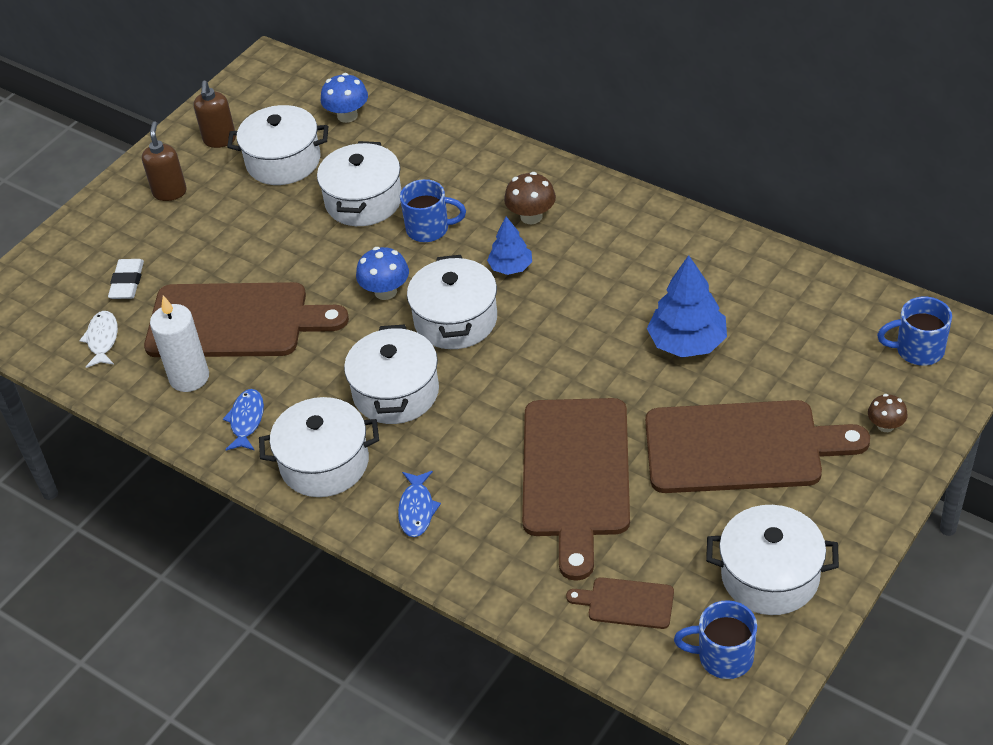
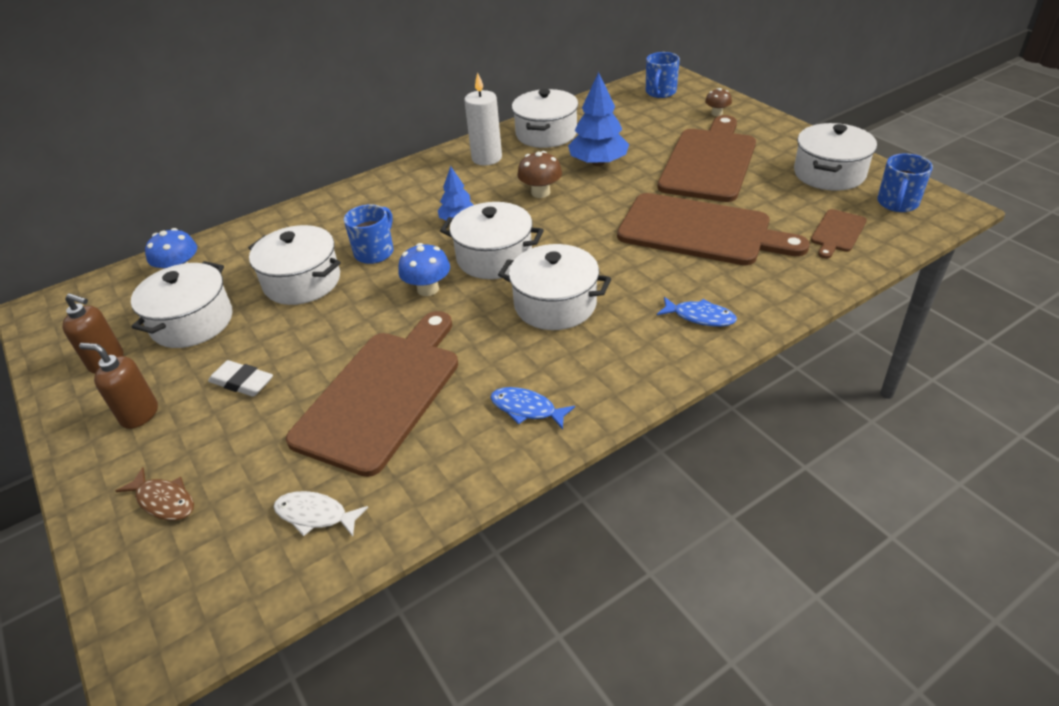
camera: 70 degrees left, 5 degrees down
(94, 253) = (164, 501): none -> brown fish
(127, 282) = (243, 476): white eraser -> white eraser (242, 382)
(189, 377) = (435, 444): white candle -> white candle (487, 158)
(324, 463) = (616, 363): white pot -> white pot (546, 134)
(531, 216) = (411, 201): brown mushroom -> brown mushroom (540, 192)

